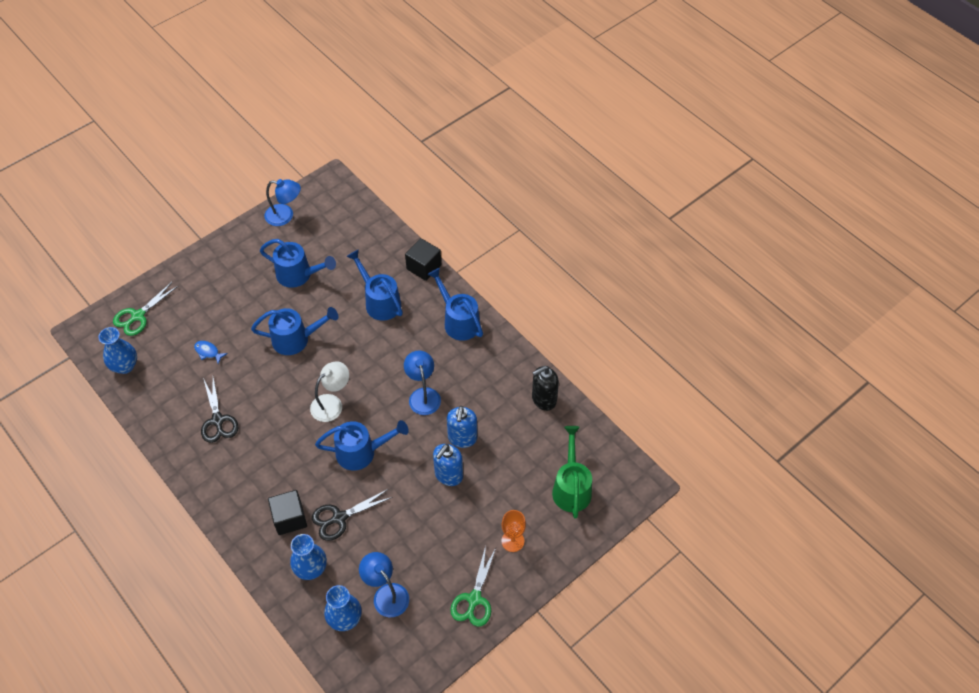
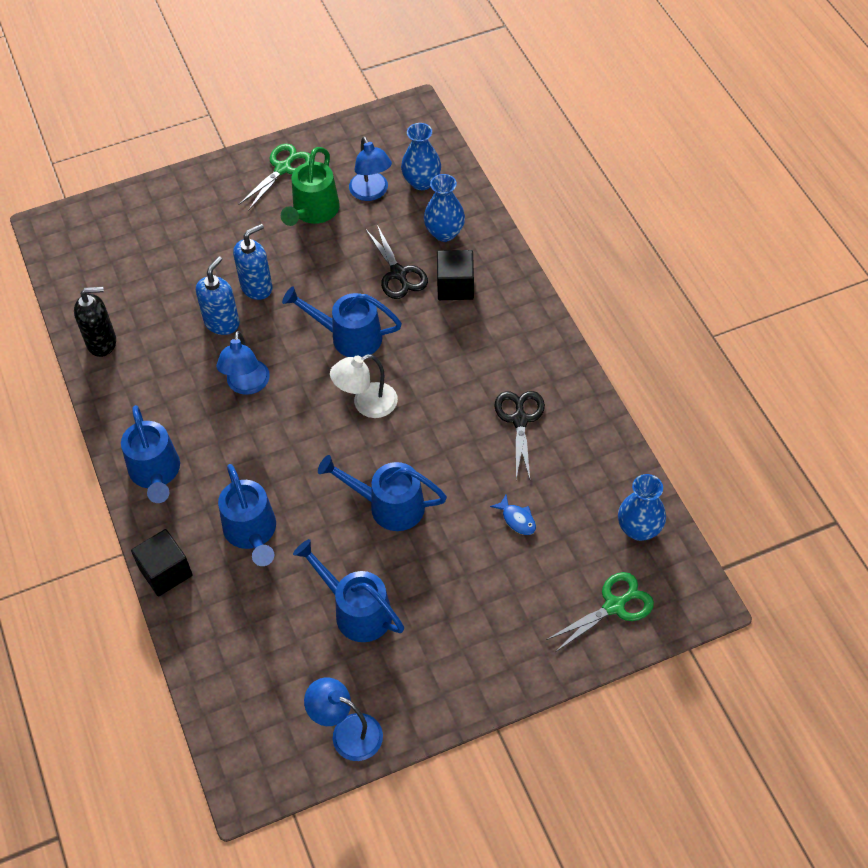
camera: 160 degrees left, 0 degrees up
(339, 518) = (398, 274): black scissors -> black scissors turned 75 degrees clockwise
(512, 541) = (218, 208): orange goblet -> none
(571, 487) = (126, 243): green watering can -> green watering can (313, 212)

